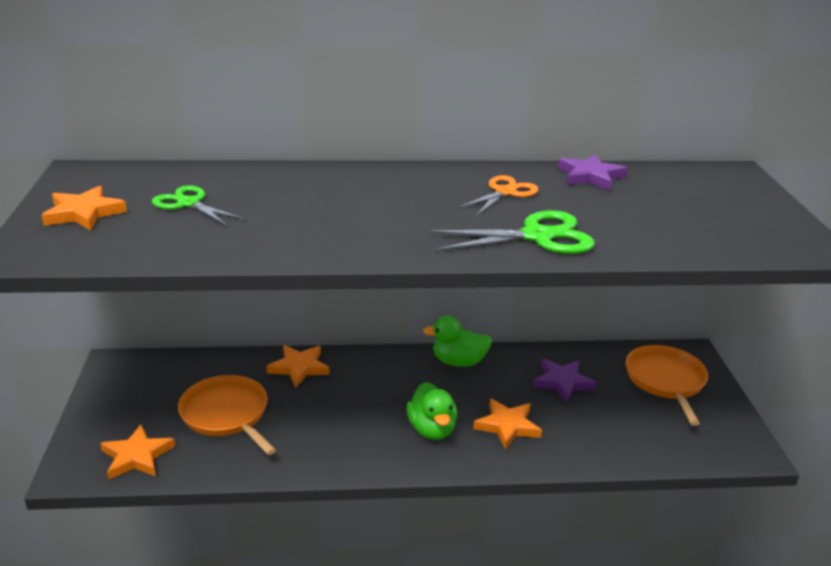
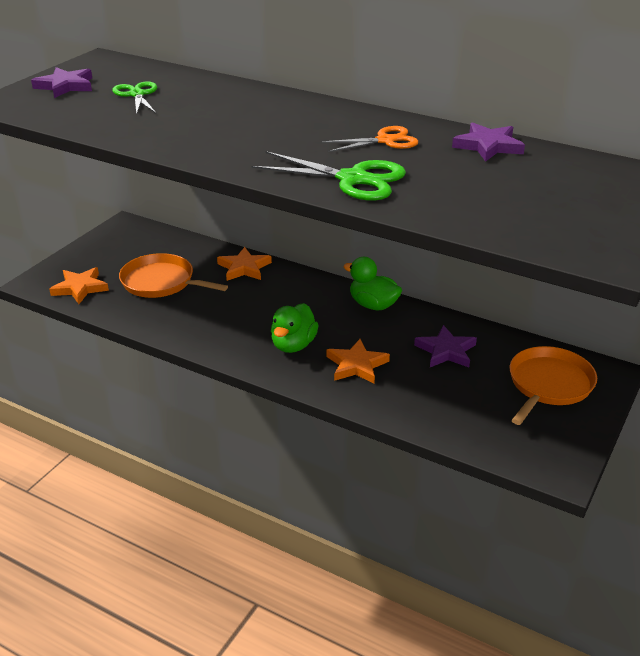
camera: 35 degrees right, 5 degrees up
(84, 213) = (65, 86): orange star -> purple star
(227, 414) = (161, 282): orange pan -> orange pan turned 60 degrees counterclockwise

